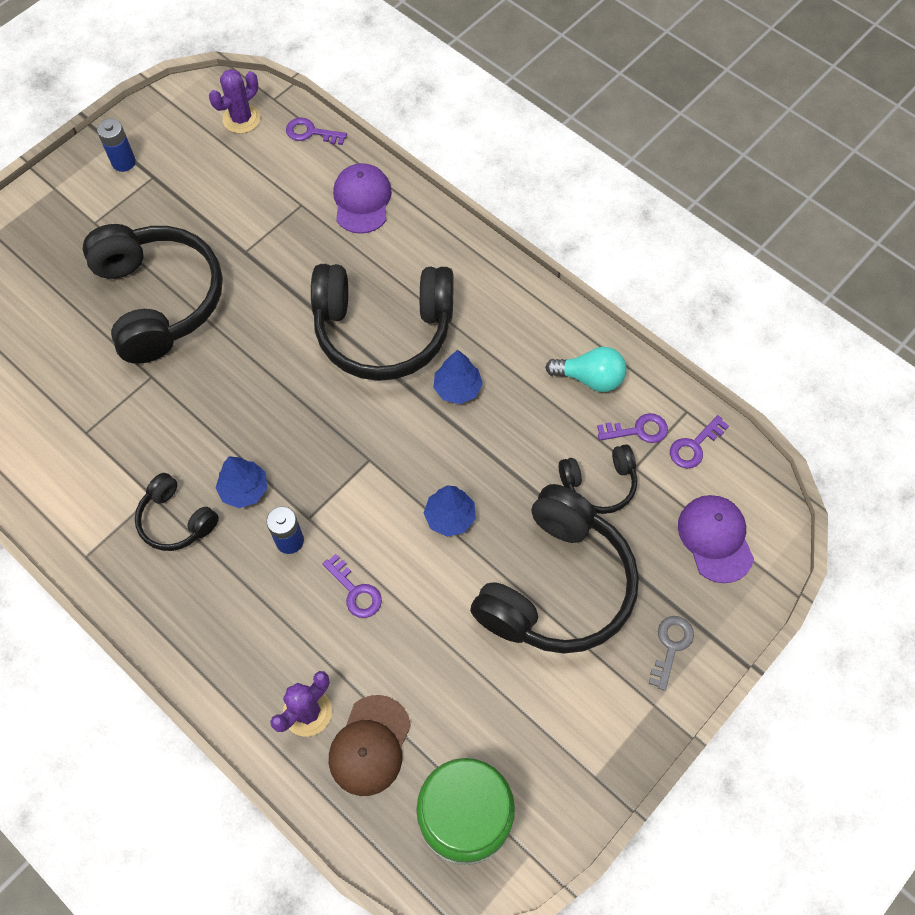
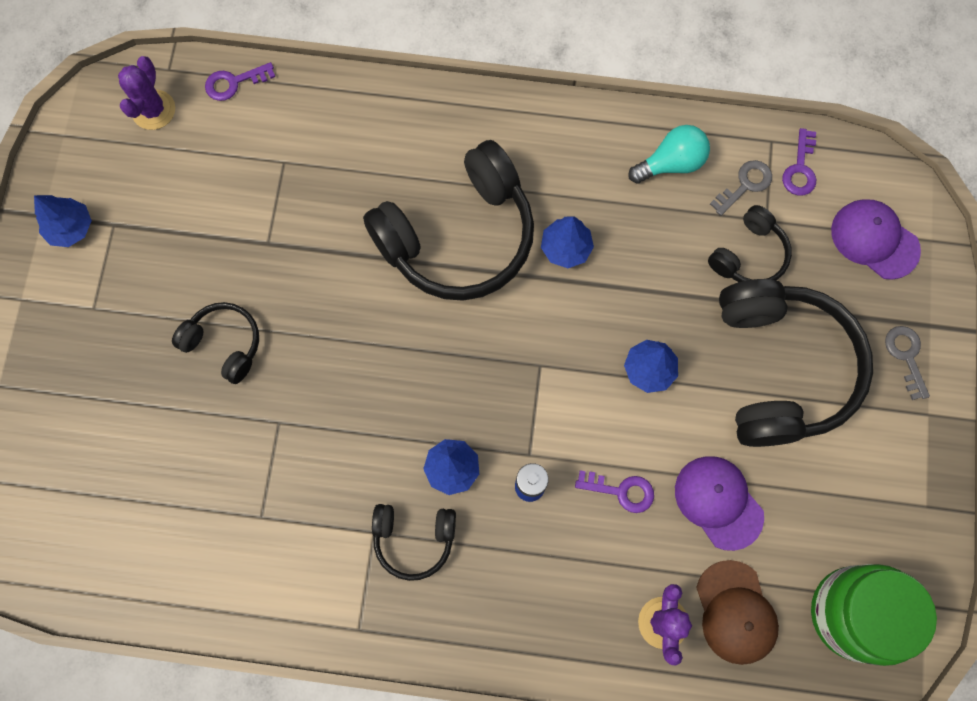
camera: 35 degrees left, 10 degrees up
(123, 162) = (71, 228): blue battery -> blue tree
(159, 300) = (224, 344): black headphones -> black headphones, size x0.50
(362, 200) = (338, 121): purple cap -> purple cap (718, 502)
(638, 430) = (745, 185): purple key -> grey key

